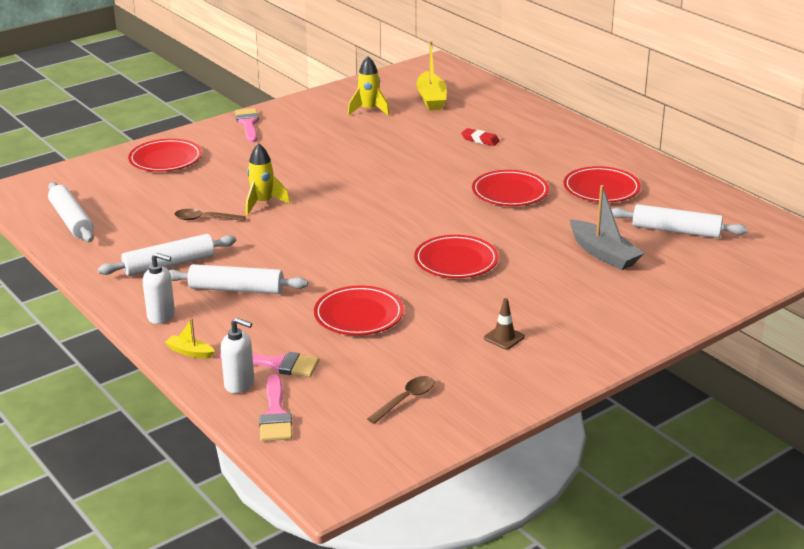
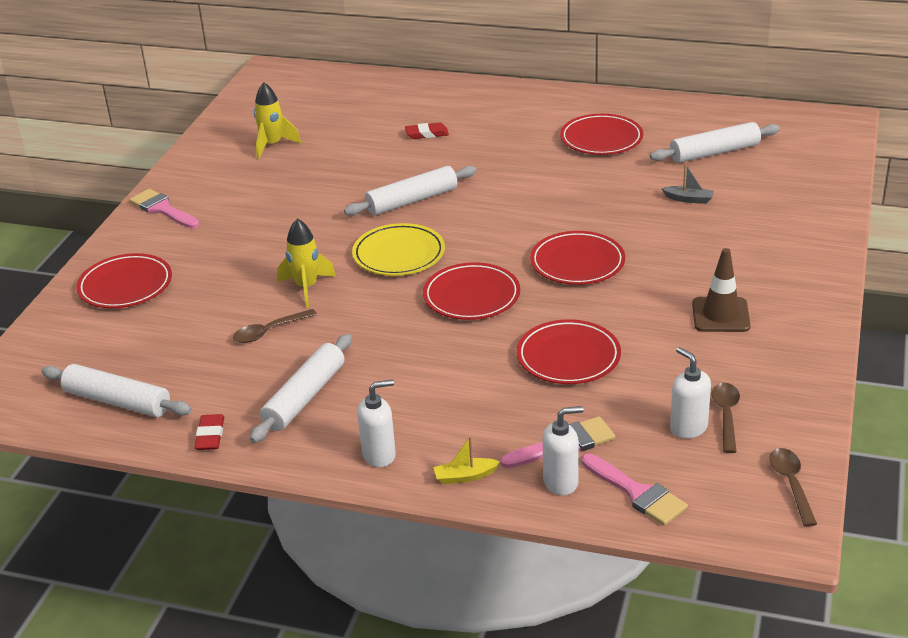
camera: 35 degrees left, 5 degrees up
(90, 261) = (210, 435): none -> red eraser
(236, 289) = (413, 389): white rolling pin -> white rolling pin (412, 200)
(347, 207) = (399, 254): none -> yellow plate
(368, 394) = (688, 428): none -> white soap dispenser
(382, 462) = (791, 484): none -> brown spoon
(431, 99) = (319, 110): yellow boat -> none
(504, 337) = (720, 315): brown traffic cone -> brown traffic cone, size x1.57
(510, 192) = (528, 175): red plate -> red plate (471, 296)
(603, 254) = (689, 199): grey boat -> grey boat, size x0.51

